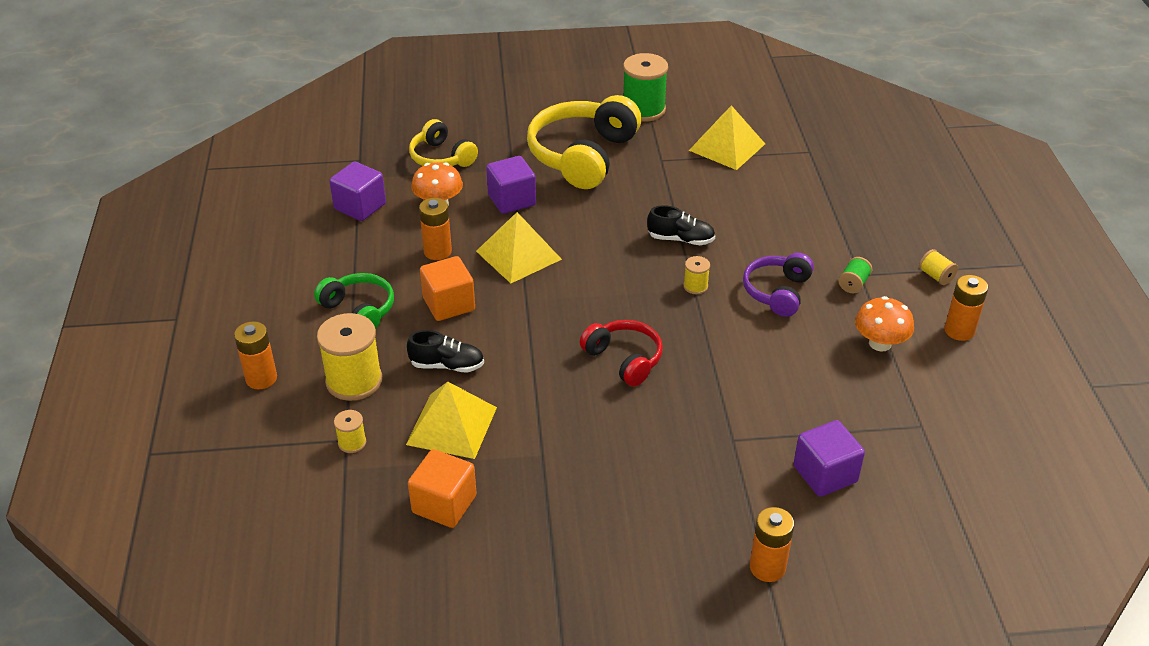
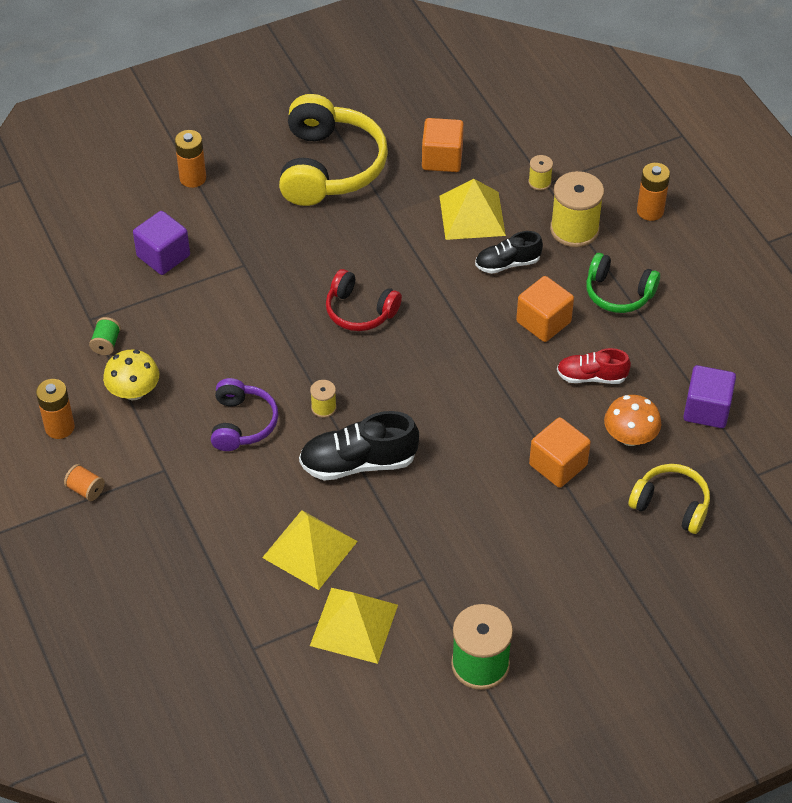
camera: 160 degrees right, 10 degrees up
(437, 251) = (591, 377): orange battery -> red shoe
(511, 200) = (558, 465): purple cube -> orange cube
(518, 255) = (511, 395): yellow pyramid -> yellow pyramid (309, 549)
(582, 155) = (516, 557): yellow headphones -> yellow headphones (329, 167)
(680, 239) = (358, 463): black shoe -> black shoe, size x1.61
(853, 284) = (169, 455): green spool -> green spool (106, 344)
(880, 343) = (134, 391): orange mushroom -> yellow mushroom
(936, 276) = (85, 490): yellow spool -> orange spool

